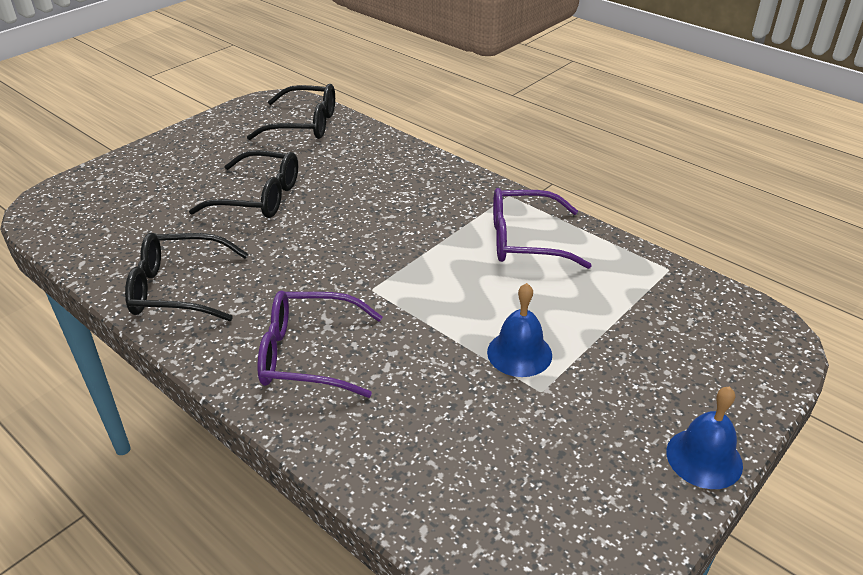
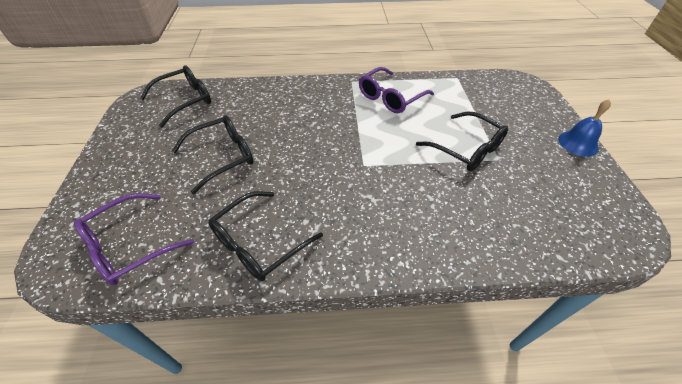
camera: 45 degrees left, 10 degrees up
(308, 354) = (389, 221): purple glasses -> purple glasses (129, 246)
(519, 353) = (466, 149): blue bell -> black glasses

